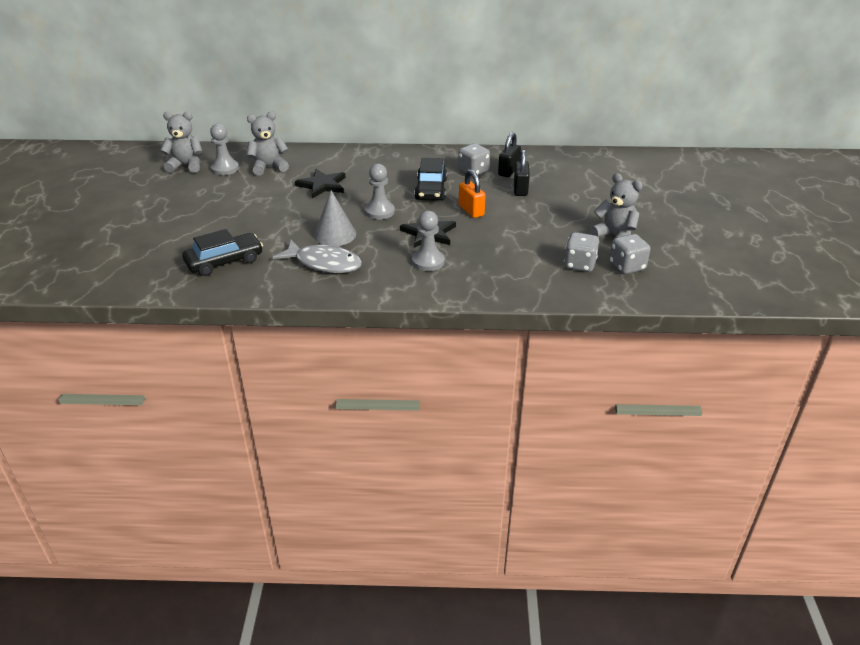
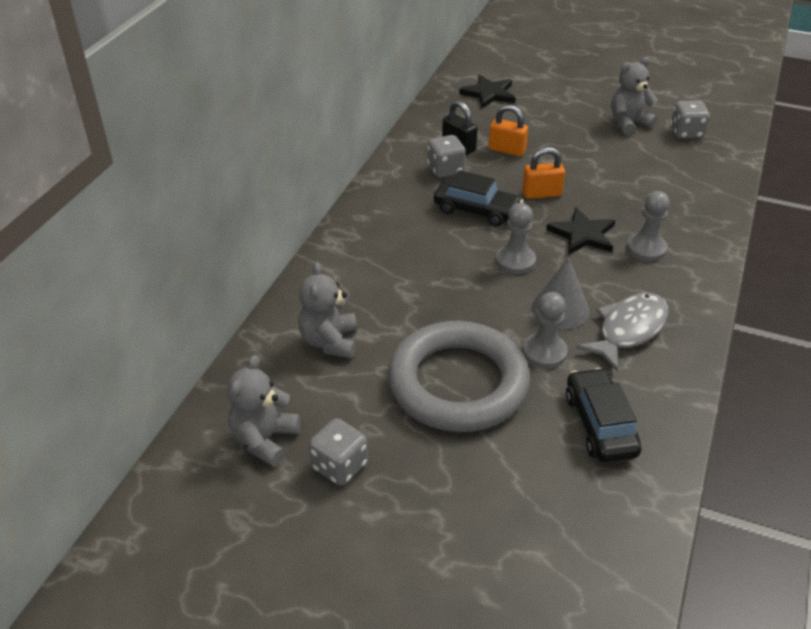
camera: 70 degrees left, 5 degrees up
(225, 169) = (305, 392): grey pawn -> grey pawn (544, 352)
(247, 210) = (458, 383): none -> grey ring
(322, 185) = (418, 297): black star -> black star (489, 94)
(520, 189) = (507, 150): black padlock -> orange padlock
(579, 265) = (676, 157): grey dice -> grey dice (339, 466)

